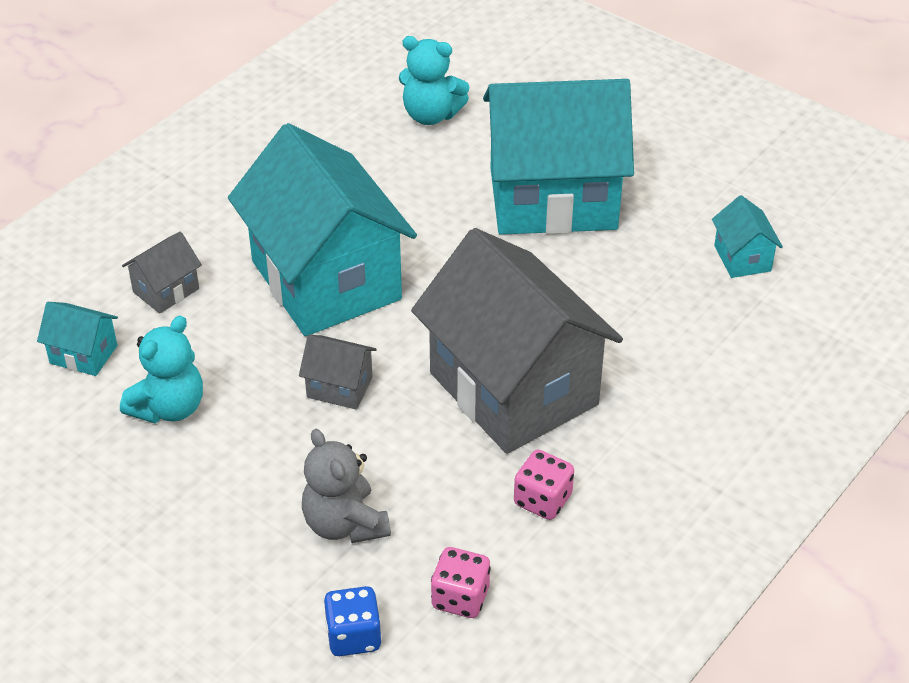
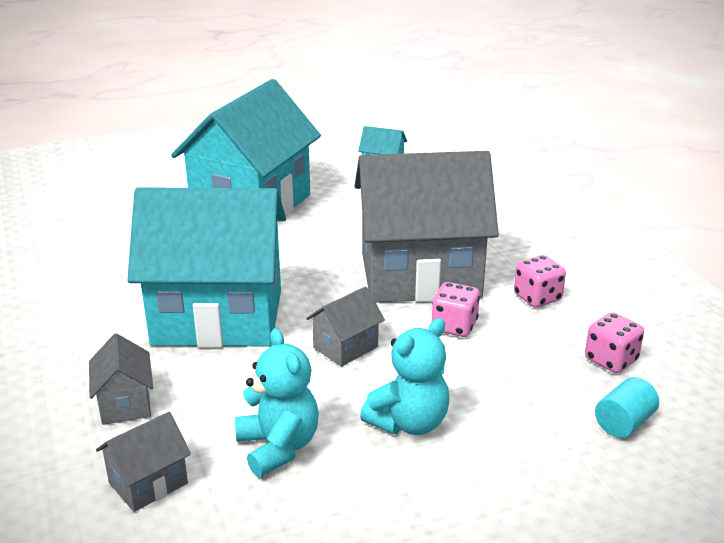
camera: 60 degrees left, 15 degrees down
(83, 354) = (148, 483): turquoise house -> grey house
(345, 524) = (498, 390): grey teddy bear -> none
(353, 636) = (624, 423): blue dice -> turquoise cylinder
(431, 115) = (101, 220): turquoise teddy bear -> turquoise teddy bear (409, 423)
(434, 452) = (454, 326): none -> pink dice

